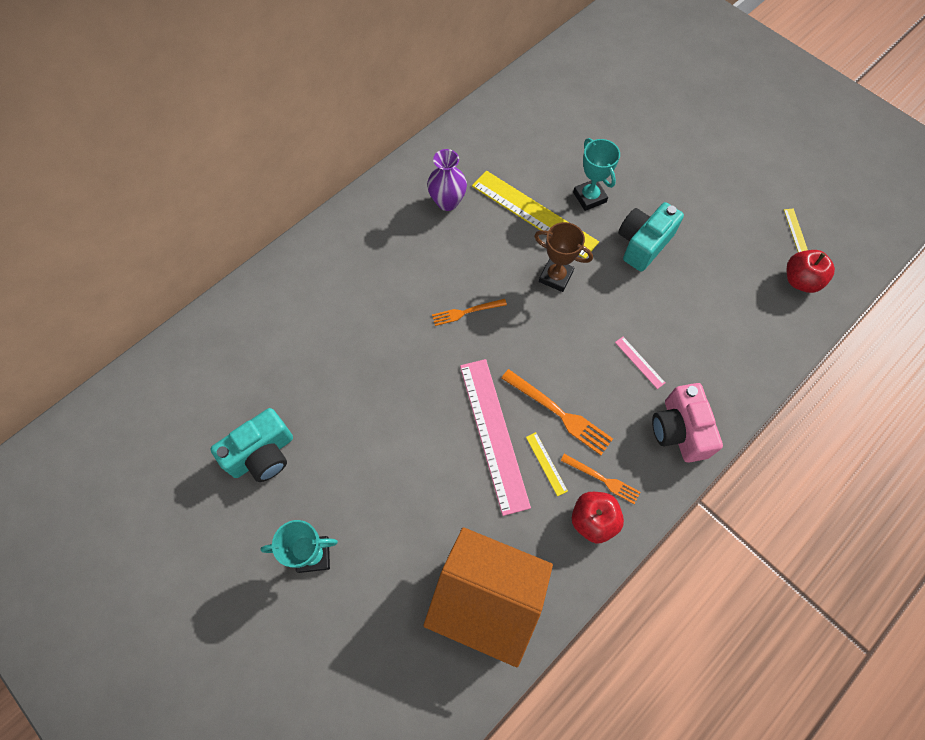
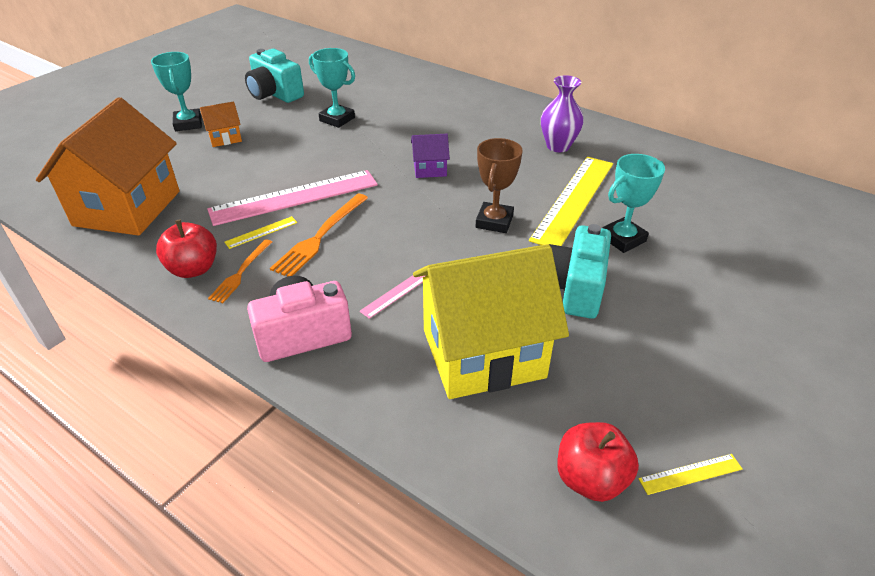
camera: 80 degrees right, 25 degrees down
(346, 387) = (337, 119): none -> turquoise trophy
(360, 508) = (225, 138): none -> orange house
(466, 312) = (430, 169): orange fork -> purple house
(643, 244) = (574, 288): turquoise camera -> turquoise camera turned 105 degrees counterclockwise
(703, 314) = (483, 353): none -> yellow house

